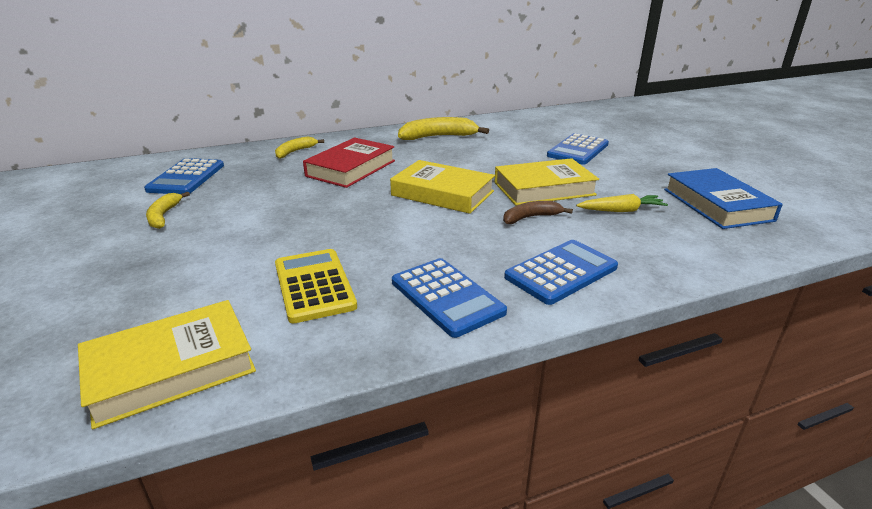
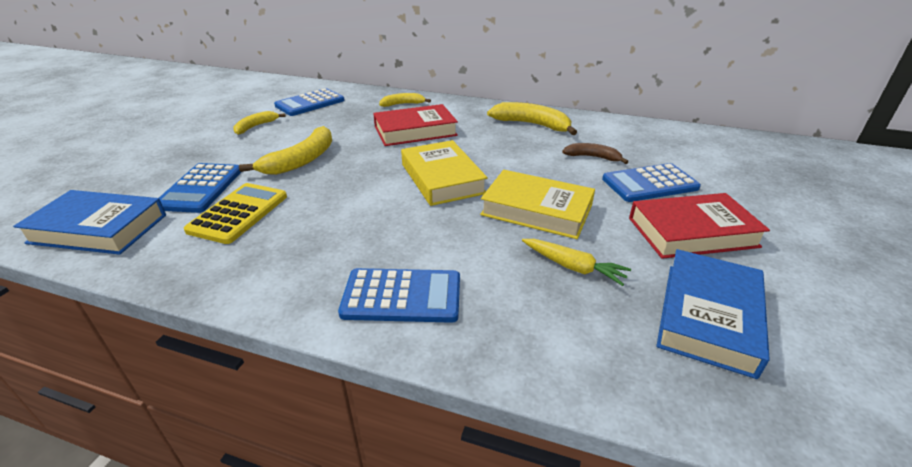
camera: 40 degrees right, 5 degrees up
(171, 368) = (99, 229): yellow book -> blue book
(286, 225) = (301, 160): none -> yellow banana
(446, 297) = (289, 267): blue calculator -> blue calculator (201, 188)
(531, 217) = (472, 233): brown banana -> brown banana (593, 157)
(643, 168) = (692, 232): none -> red book

